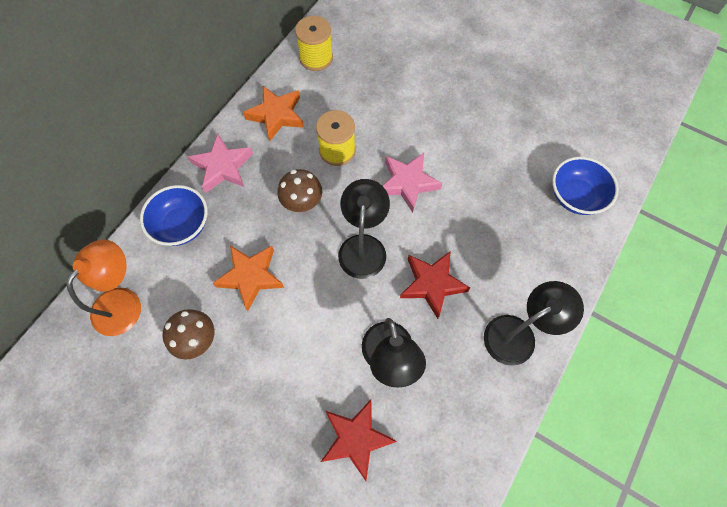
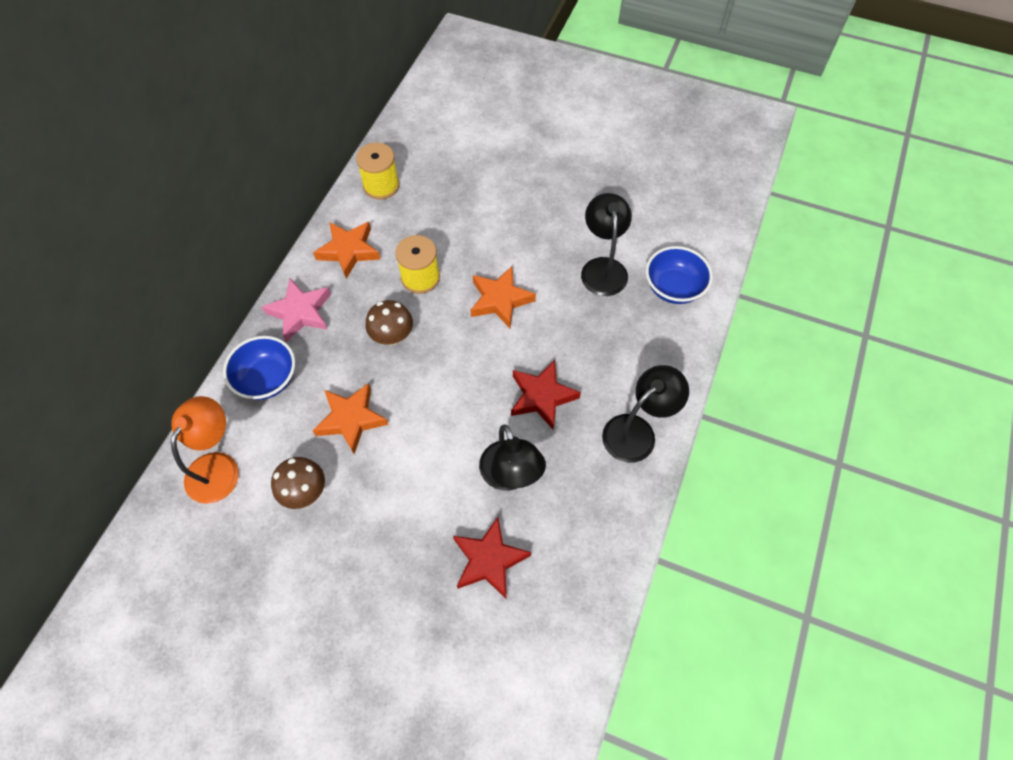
camera: 10 degrees left, 5 degrees down
(363, 246) = (464, 370): black lamp -> black lamp (602, 268)
(407, 183) = (500, 300): pink star -> orange star

